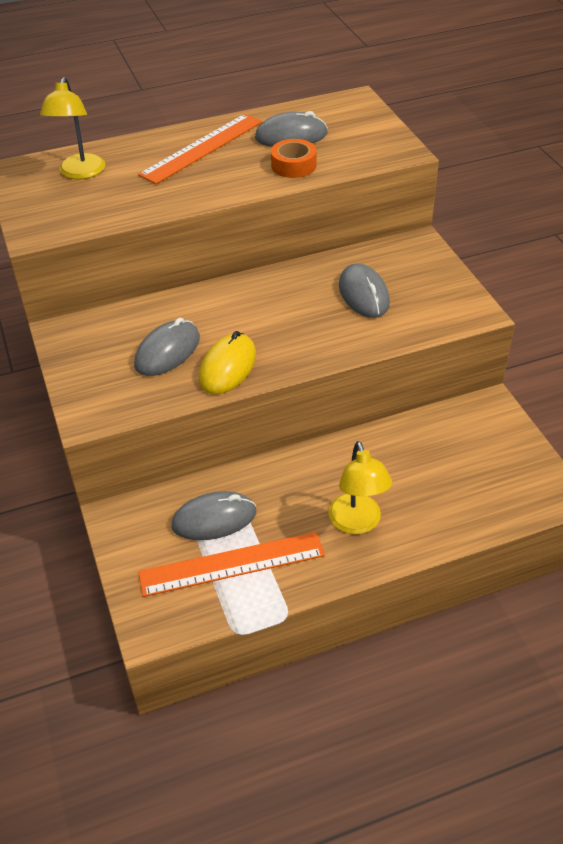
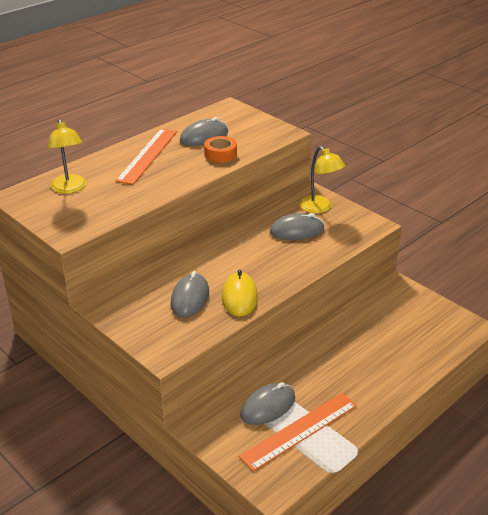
camera: 25 degrees left, 10 degrees down
(357, 523) = (364, 379): yellow lamp -> yellow lamp (320, 208)
(363, 294) = (296, 230): grey mouse -> grey mouse turned 60 degrees counterclockwise

